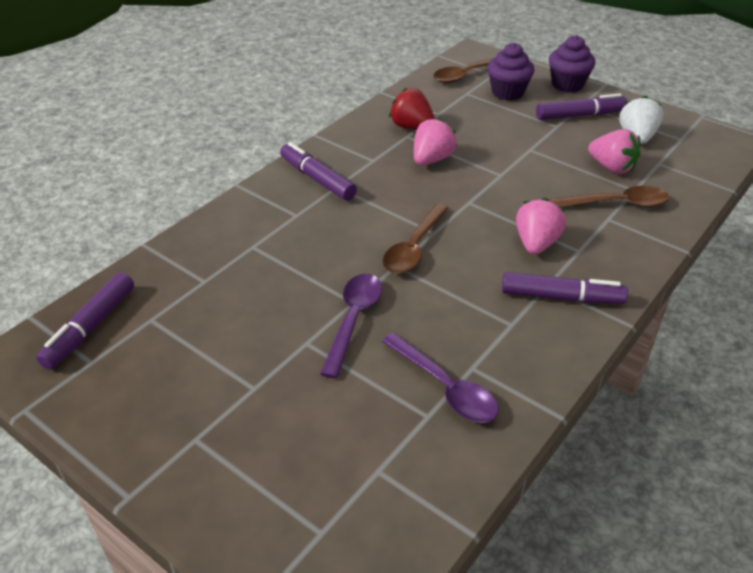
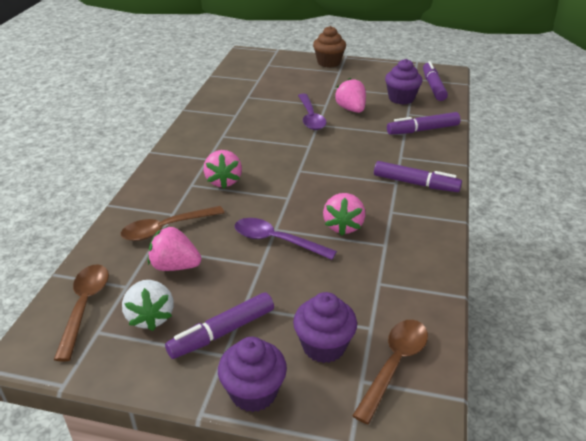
camera: 155 degrees right, 5 degrees down
(174, 316) = (401, 98): none -> purple cupcake
(184, 484) = (329, 62): none -> brown cupcake
(276, 317) = (351, 109): none -> pink strawberry
(412, 127) = (389, 256): red strawberry -> none
(414, 247) = (305, 158): brown spoon -> brown spoon (84, 307)
(445, 387) = (245, 106): purple spoon -> purple spoon (277, 241)
(561, 297) = (197, 155): purple marker -> purple marker (422, 130)

